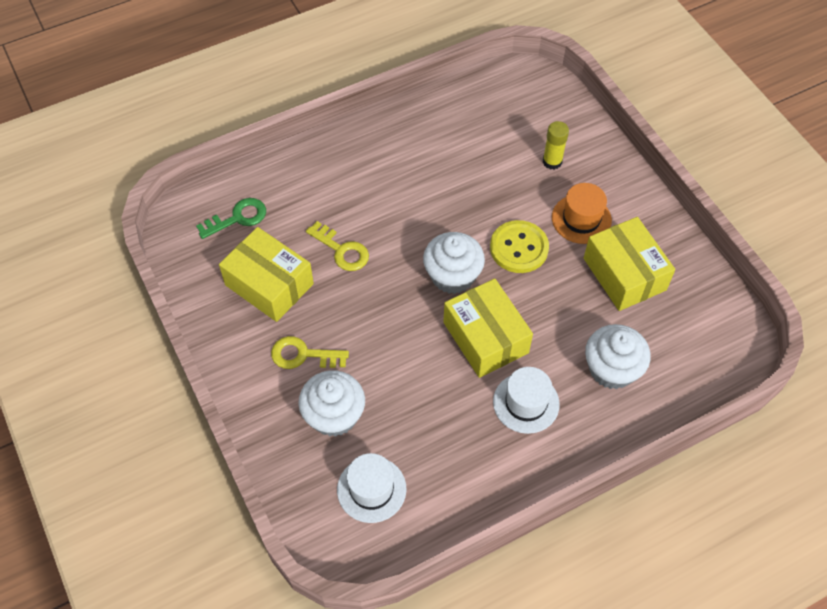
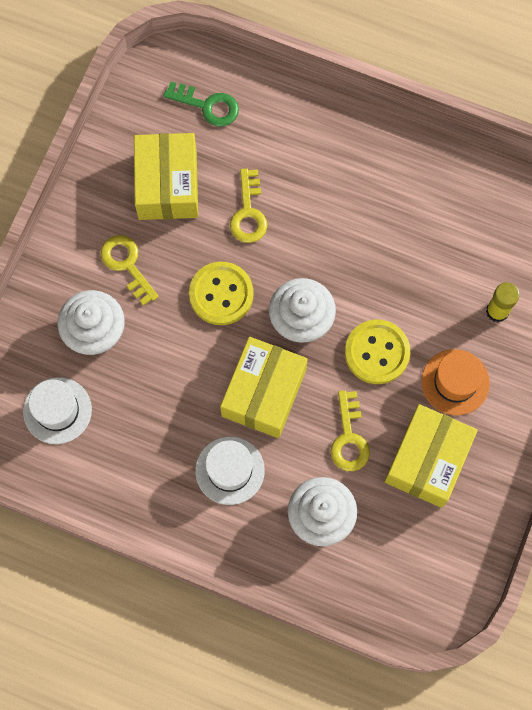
camera: 50 degrees right, 15 degrees up
(385, 311) = (221, 294): none -> yellow button
(567, 309) = (349, 438): none -> yellow key

